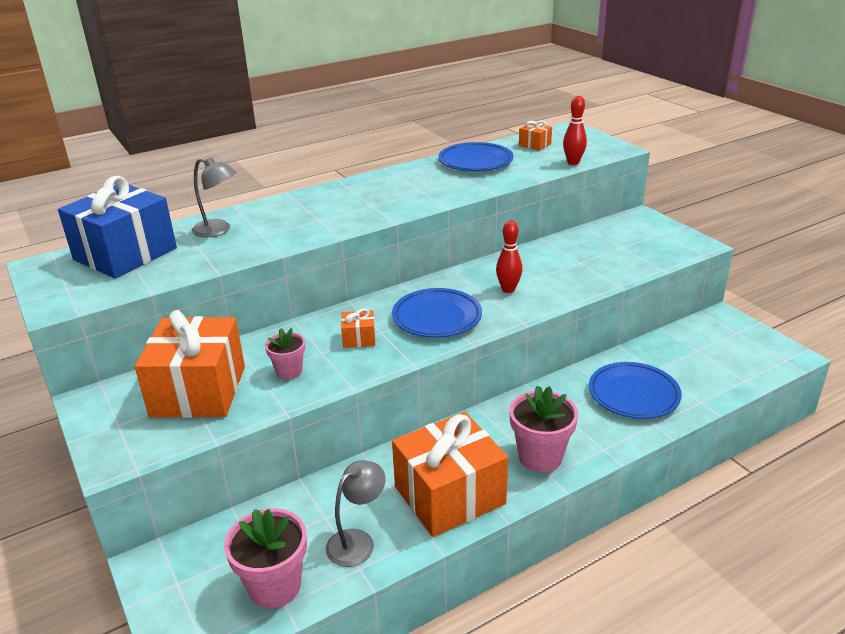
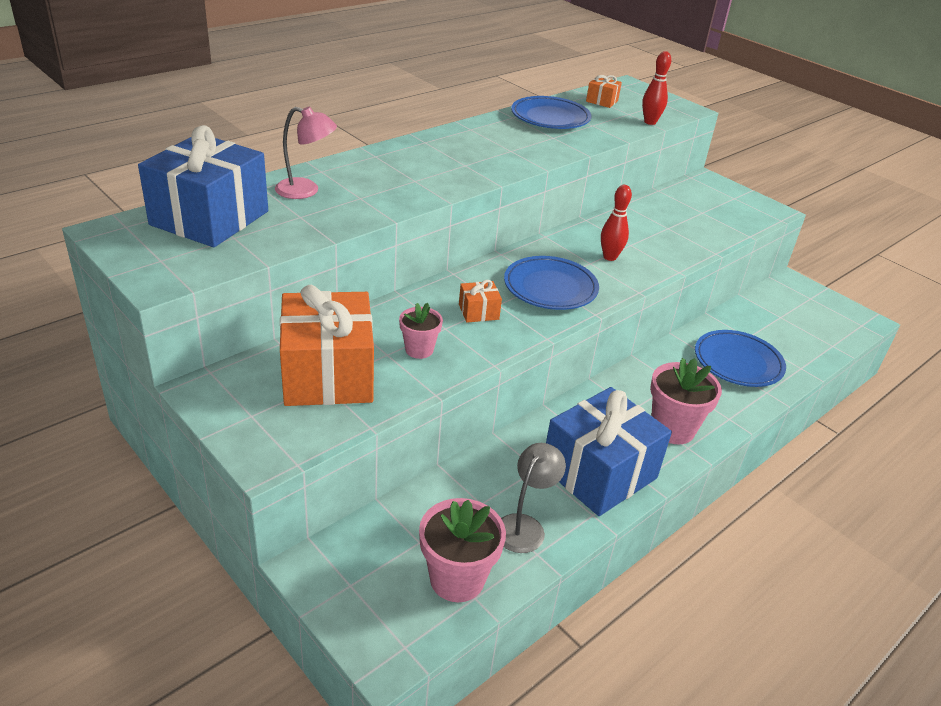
camera: 15 degrees left, 5 degrees up
(218, 230) = (306, 191): grey lamp -> pink lamp
(449, 495) = (599, 473): orange gift -> blue gift

